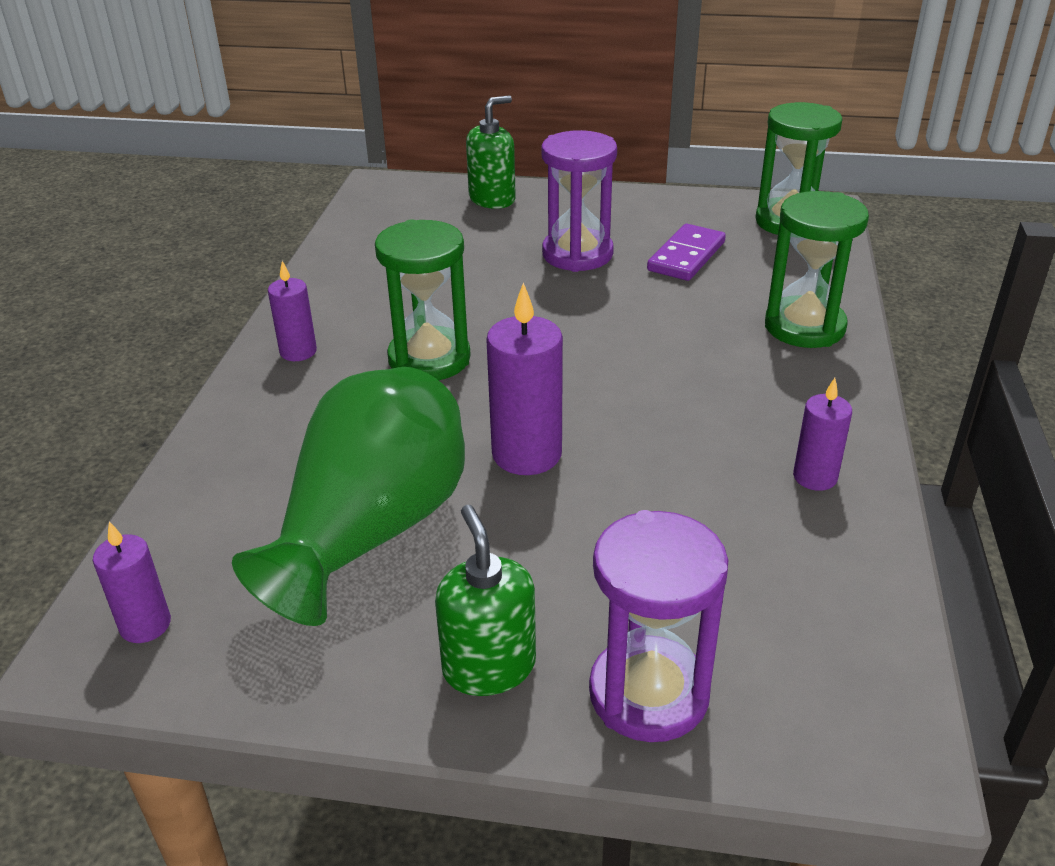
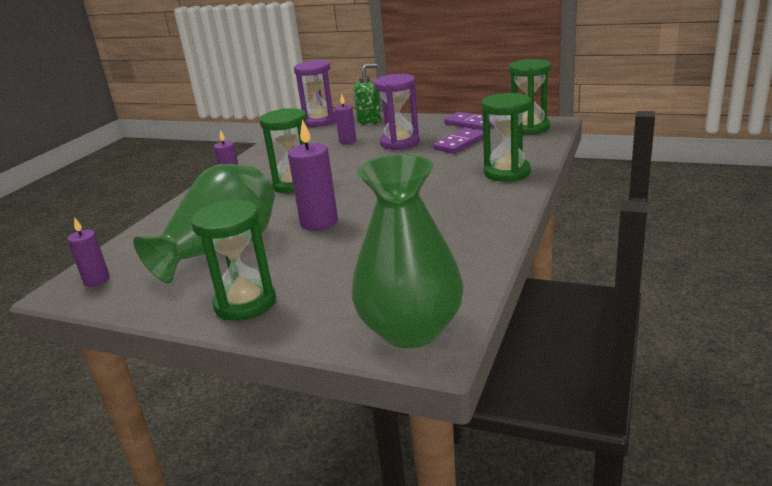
camera: 15 degrees right, 10 degrees down
(489, 666) = (245, 303): green soap dispenser -> green hourglass
(648, 693) = (318, 318): purple hourglass -> purple hourglass (320, 121)
(681, 209) = (470, 124): none -> purple domino
(815, 477) = (469, 235): purple candle -> purple candle (347, 141)
(829, 709) = (411, 330): none -> green vase

